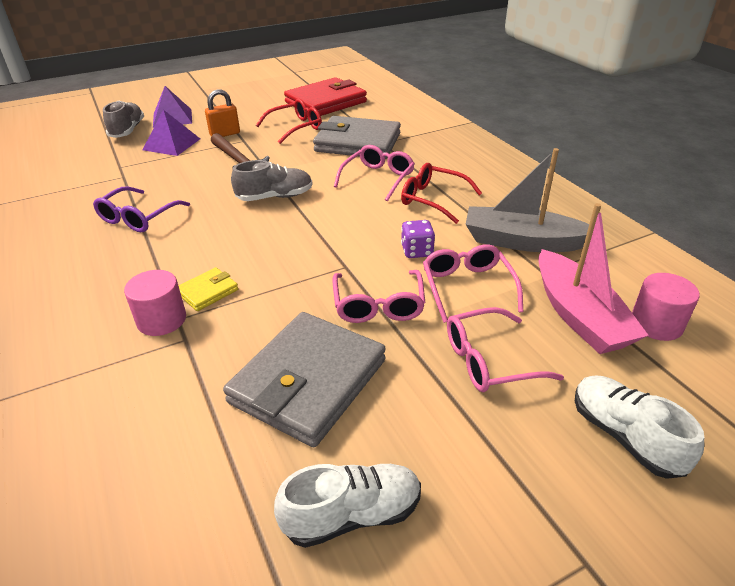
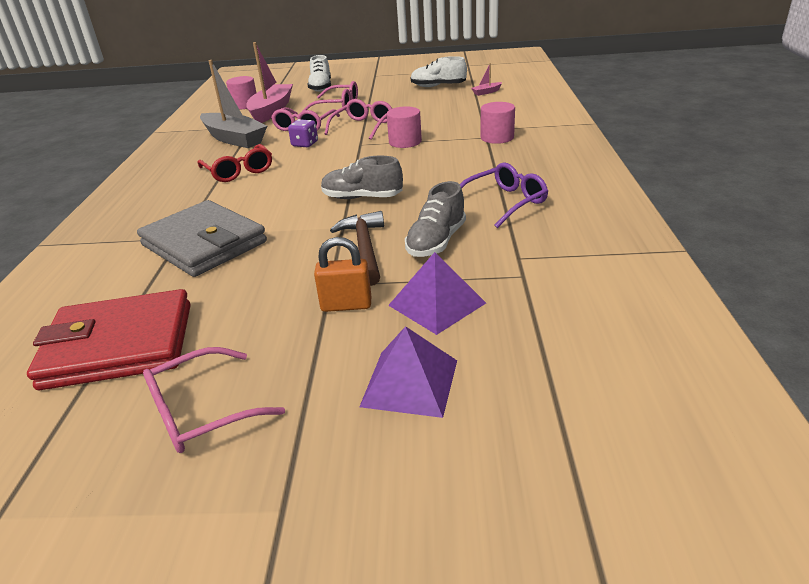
camera: 150 degrees left, 5 degrees down
(127, 130) = (506, 365): grey shoe -> grey shoe (436, 242)
(207, 292) = (461, 145): yellow wallet -> none
(217, 503) = (486, 92): none -> pink boat
(289, 283) = (405, 142): none -> pink cylinder
(295, 128) = (239, 291): red glasses -> none
(308, 381) = (428, 110): grey wallet -> none
(378, 178) = (251, 196): pink glasses -> pink glasses (201, 412)

